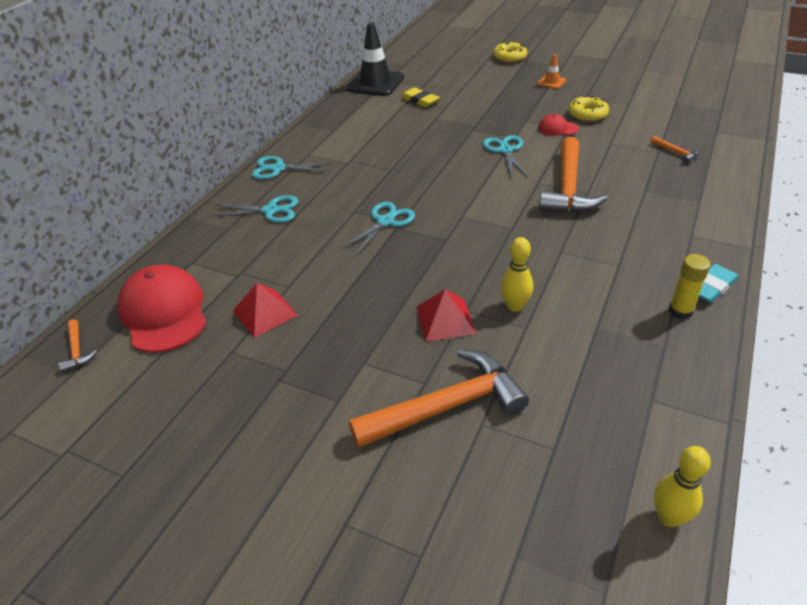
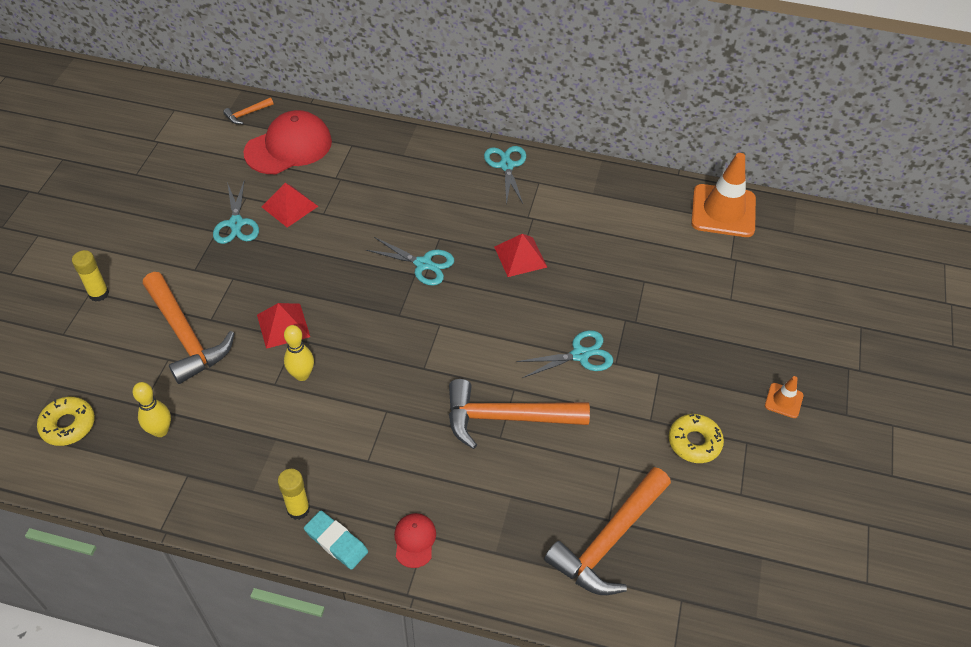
camera: 75 degrees right, 10 degrees up
(271, 210) = (432, 177): turquoise scissors -> turquoise scissors (236, 223)
(351, 511) = (99, 294): none -> yellow glue stick
(375, 83) = (723, 211): black traffic cone -> orange traffic cone
(393, 169) = (520, 257): none -> red pyramid
(420, 100) = (687, 260): yellow eraser -> none
(509, 57) = (853, 348): yellow donut -> yellow donut (68, 425)
(557, 128) = (647, 408): red cap -> red cap (414, 540)
(669, 517) = (76, 476): yellow bowling pin -> yellow bowling pin (160, 430)
(676, 153) = (609, 540): orange hammer -> orange hammer, size x2.29

